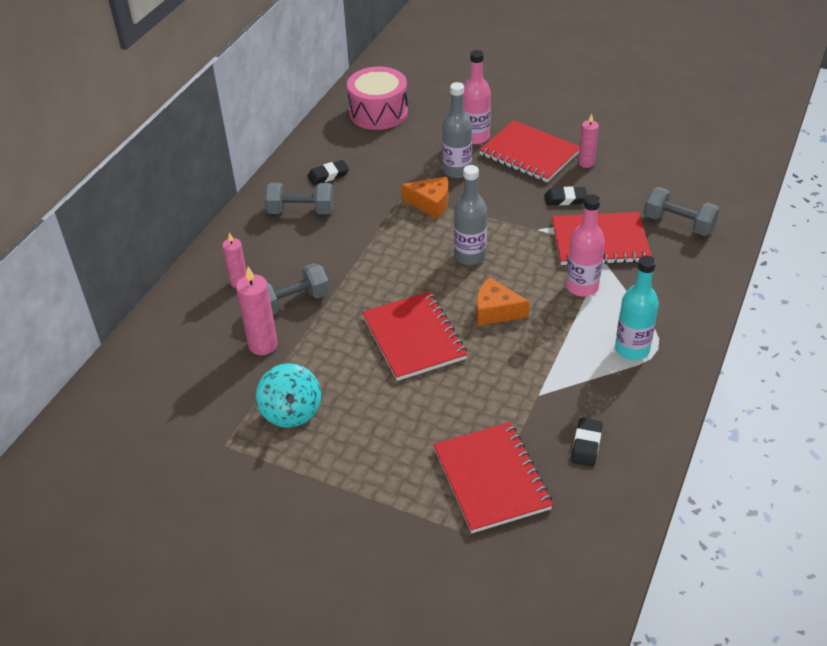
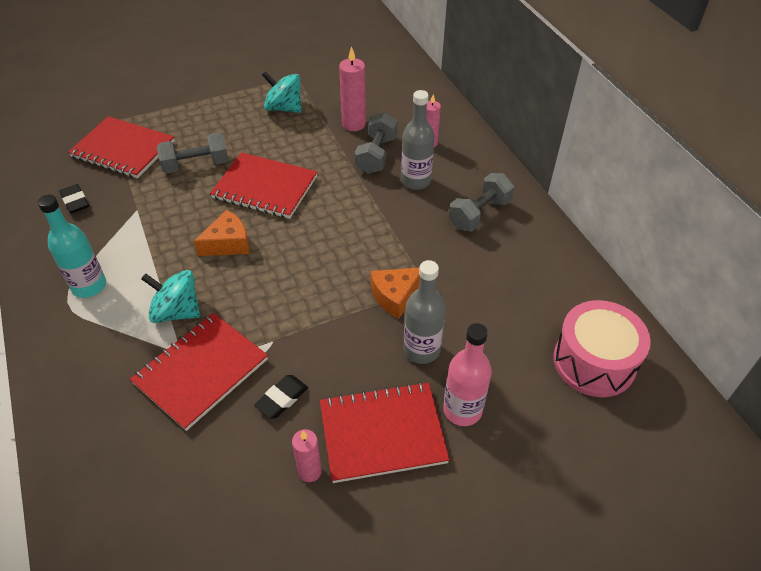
camera: 130 degrees right, 5 degrees up
(328, 175) = (514, 258): black eraser -> none
(470, 256) = (300, 272): grey bottle -> grey bottle (416, 181)
(582, 287) = (177, 311): pink bottle -> turquoise spinning top
(678, 224) = (135, 458): grey dumbbell -> grey dumbbell (196, 165)

